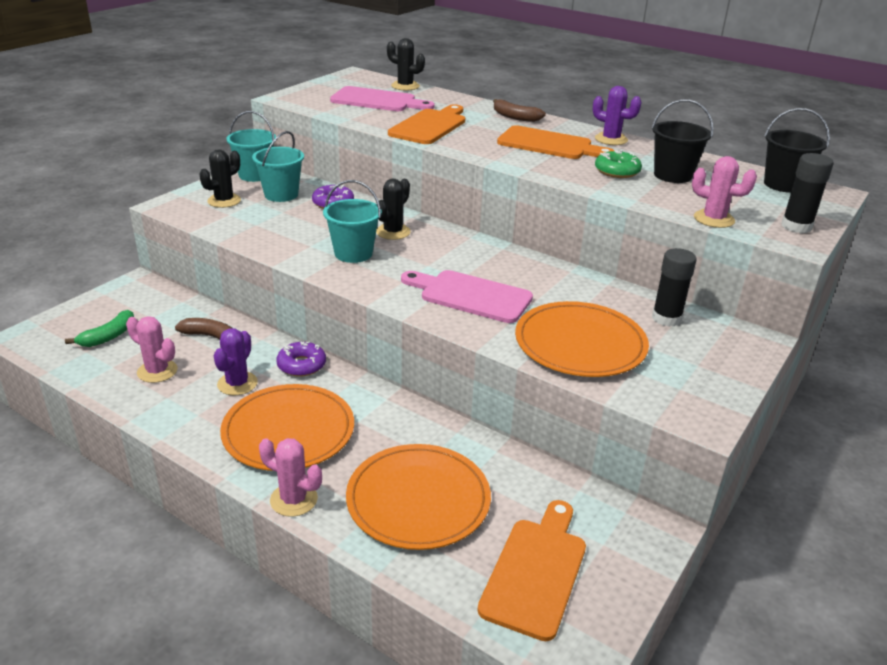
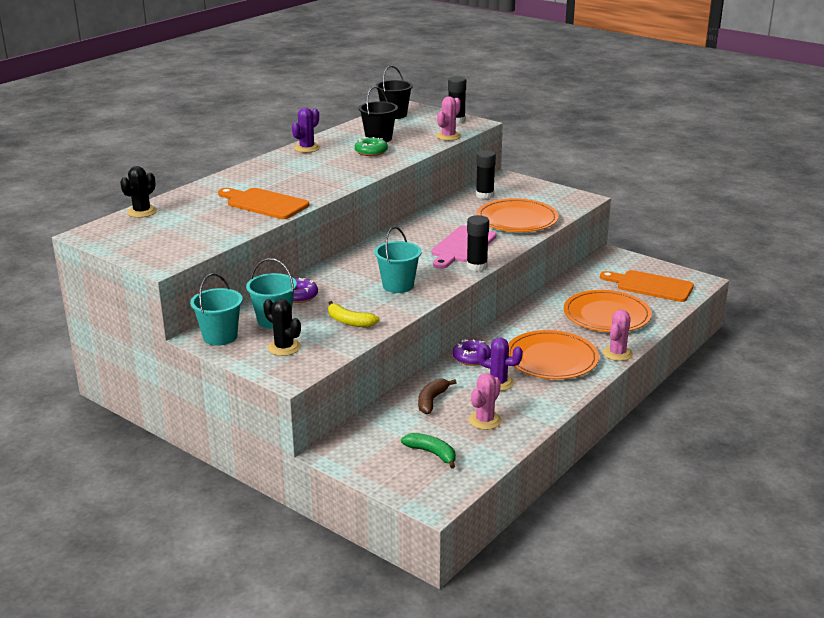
camera: 85 degrees left, 5 degrees down
(269, 229) = (349, 322): none -> yellow banana
(377, 101) = (186, 223): pink cutting board -> none
(393, 232) = (360, 271): black cactus -> none
(408, 305) = (477, 266): none -> black glue stick
(515, 117) = (247, 174): brown banana -> none
(549, 144) = (315, 166): orange cutting board -> none

